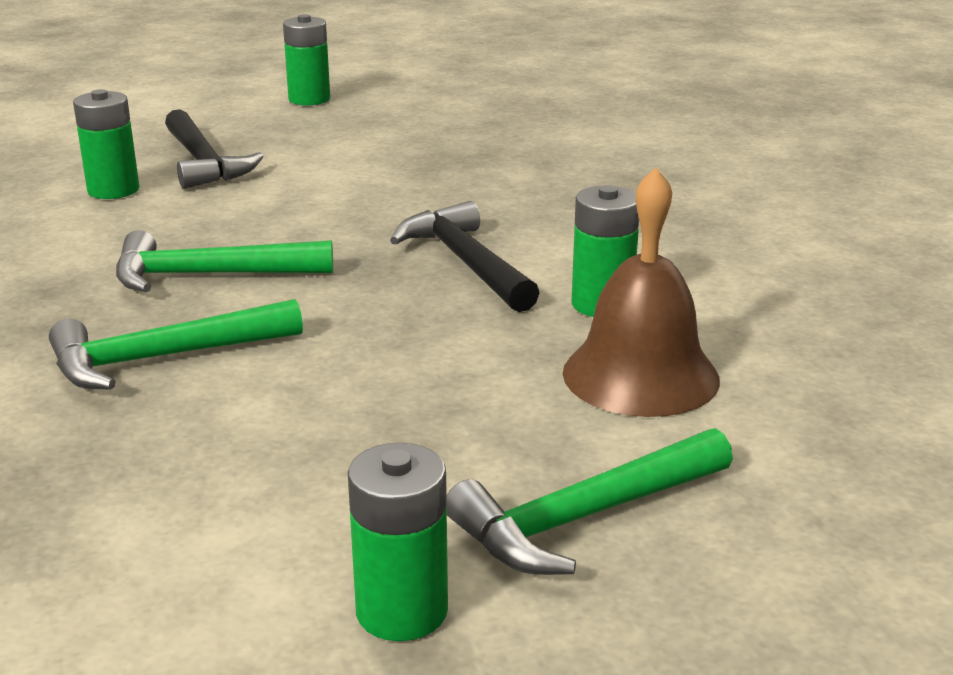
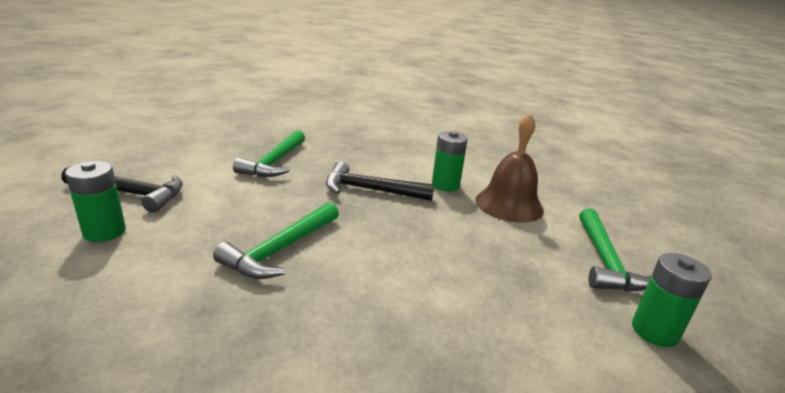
camera: 55 degrees left, 0 degrees up
(162, 358) = (359, 302): green hammer -> green hammer (274, 162)
(309, 99) = (117, 140): green battery -> none

